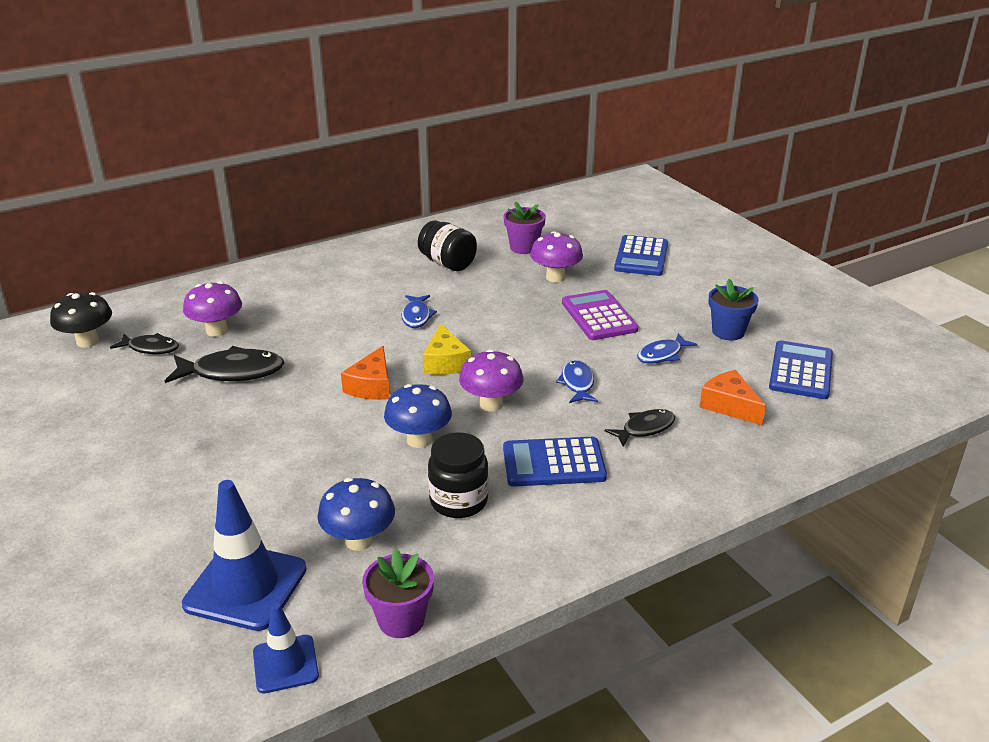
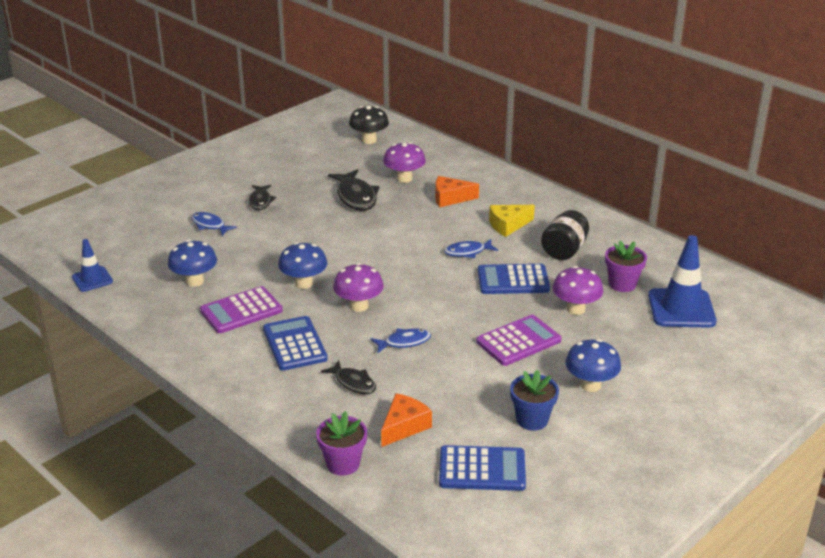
camera: 75 degrees right, 0 degrees up
(151, 348) = (371, 162): black fish -> black fish (260, 201)
(245, 586) = (149, 253): blue traffic cone -> blue traffic cone (681, 309)
(371, 386) = (361, 252): orange cheese -> orange cheese (450, 198)
(401, 620) = (129, 309): purple flower pot -> purple flower pot (343, 464)
(445, 362) = (406, 277): yellow cheese -> yellow cheese (508, 225)
(458, 501) = (241, 311): black jar -> purple calculator
(641, 257) = (652, 354): blue calculator -> blue calculator (513, 280)
(662, 355) = (470, 383): blue fish -> blue fish (210, 225)
(680, 293) = (590, 385): none -> blue mushroom

